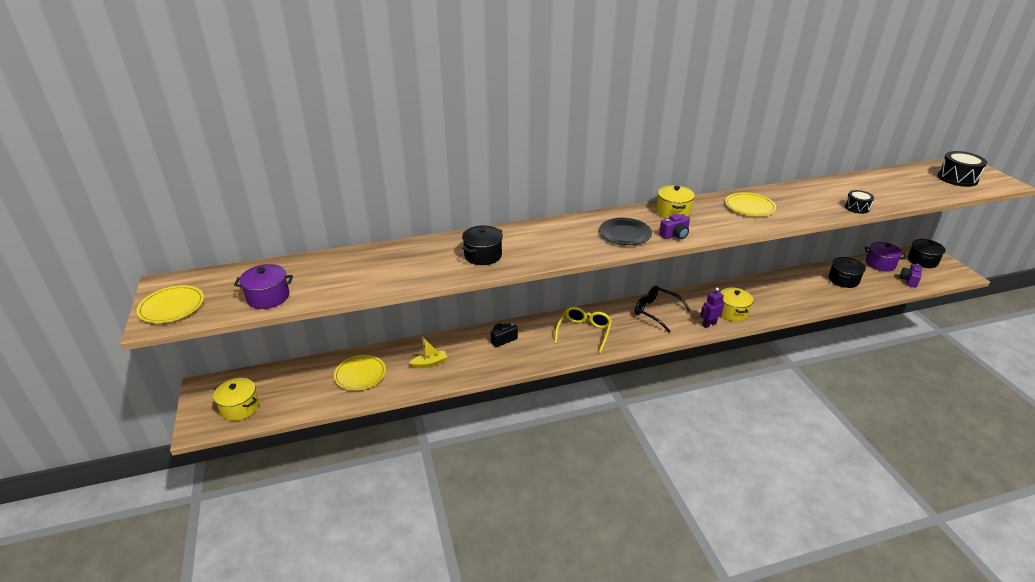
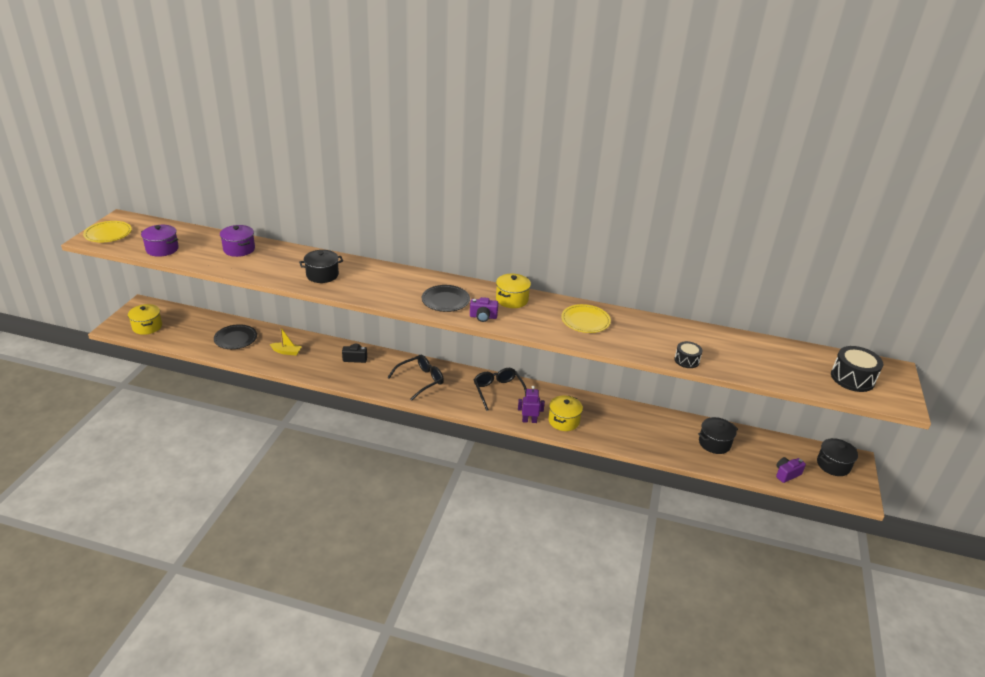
camera: 30 degrees right, 0 degrees up
(360, 375) = (236, 339): yellow plate -> black plate
(584, 332) = (420, 380): yellow glasses -> black glasses
(880, 264) = (778, 447): purple pot -> purple pot (239, 249)

